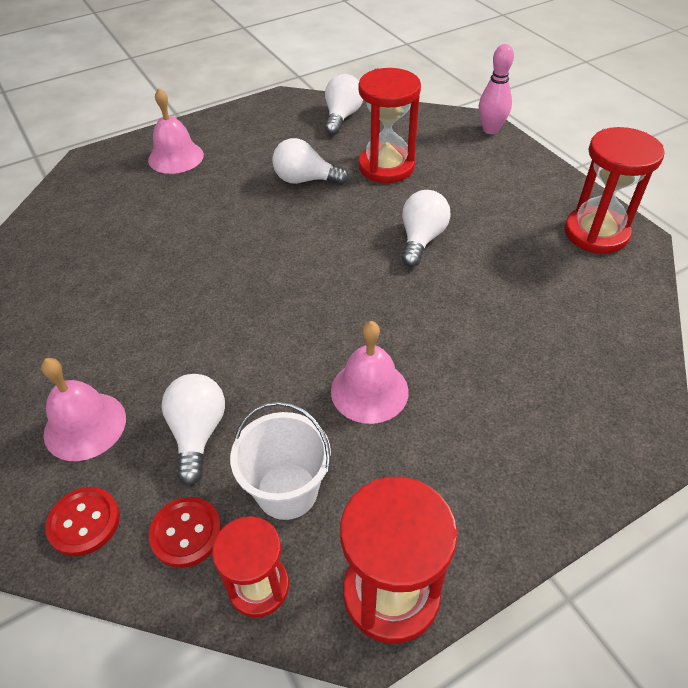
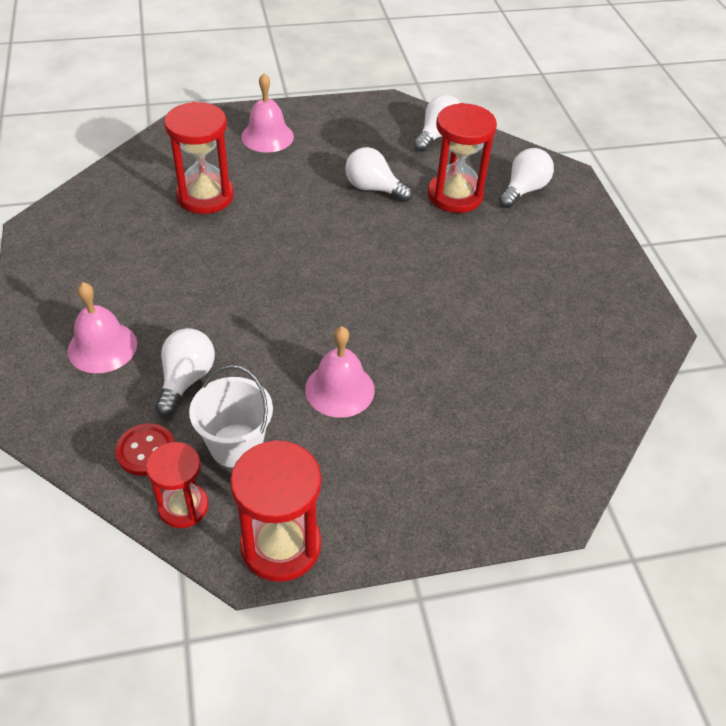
camera: 15 degrees right, 0 degrees up
(84, 522) = (75, 419): red button -> none
(421, 239) = (452, 273): white light bulb -> white light bulb (523, 190)
(490, 130) = (576, 185): pink bowling pin -> none
(596, 233) = (622, 313): red hourglass -> red hourglass (205, 196)

